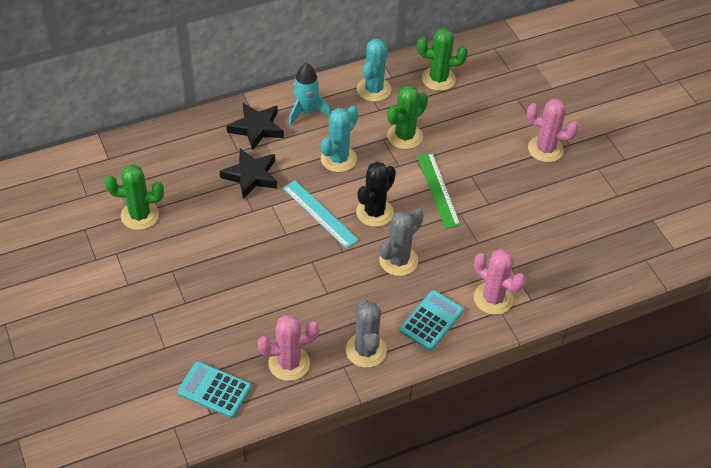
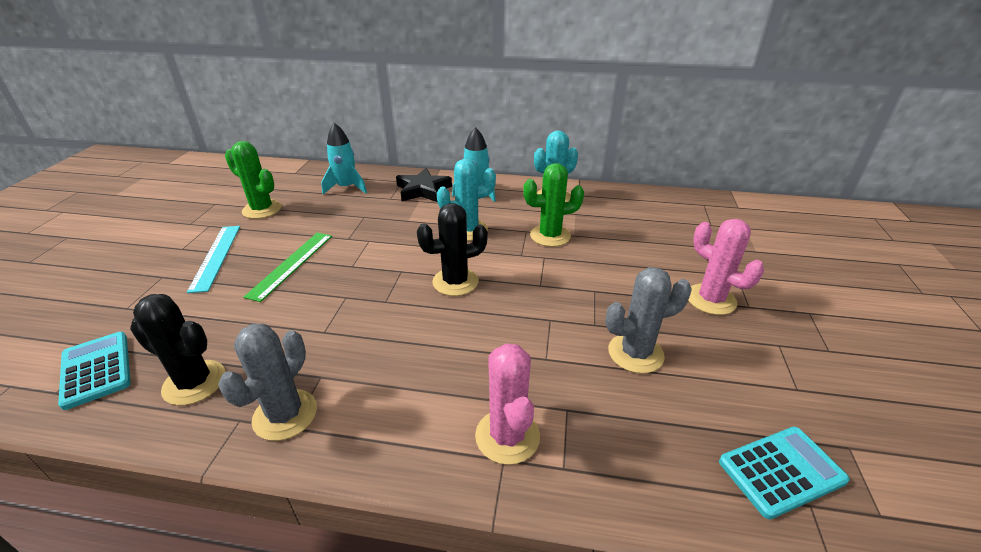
camera: 35 degrees right, 15 degrees down
(184, 155) = (346, 187): none -> turquoise rocket
(251, 176) = (379, 216): black star -> none
(289, 363) = (194, 382): pink cactus -> black cactus
(319, 214) = (401, 262): turquoise ruler -> turquoise ruler (216, 257)
(398, 260) = (432, 335): grey cactus -> grey cactus (635, 353)
(431, 321) = (399, 422): turquoise calculator -> turquoise calculator (781, 471)
(438, 79) = (624, 208): green cactus -> none
(438, 189) = (544, 289): green ruler -> green ruler (291, 264)

